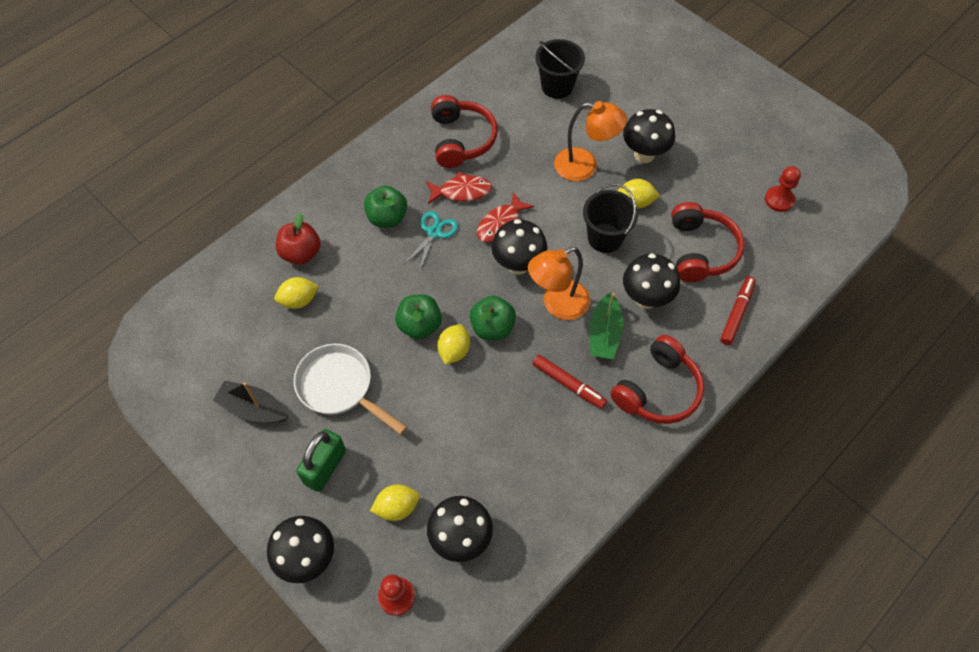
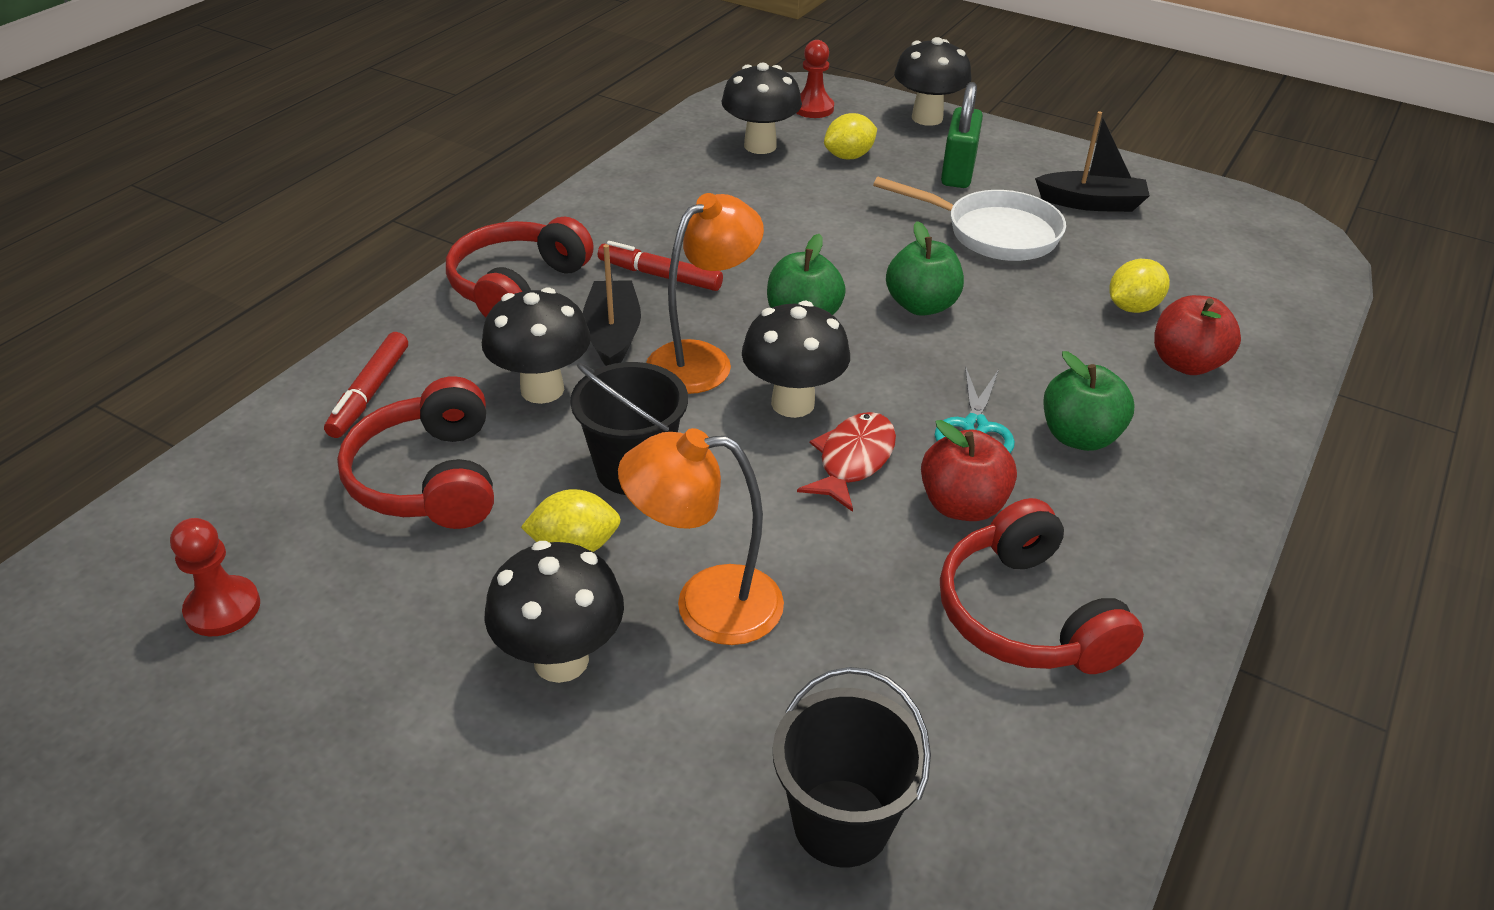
camera: 165 degrees right, 20 degrees down
(454, 351) = (851, 286): yellow lemon -> none
(462, 191) = (962, 505): red fish -> red apple
(604, 334) = (613, 335): green boat -> black boat

